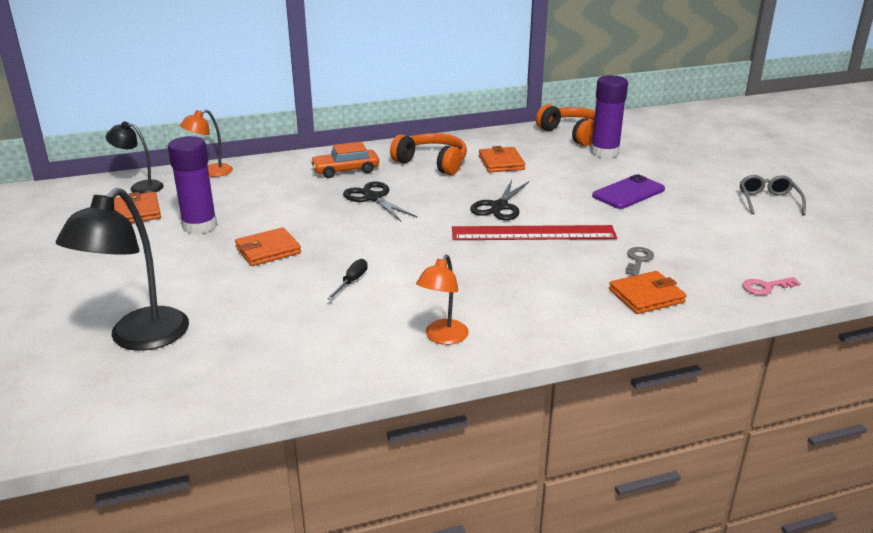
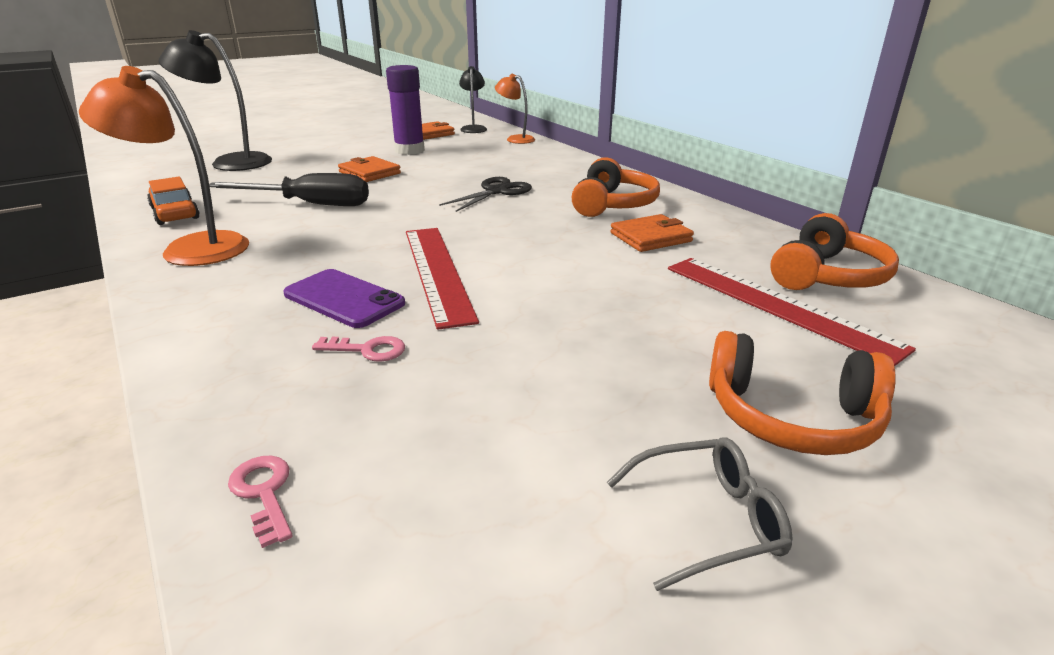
camera: 75 degrees right, 0 degrees up
(345, 170) = (557, 175): orange car -> orange car (175, 213)
(351, 282) = (309, 204): black screwdriver -> black screwdriver, size x2.22
(442, 337) = (190, 248): orange lamp -> orange lamp, size x1.74
(499, 206) = (508, 247): black scissors -> none
(604, 152) = (777, 305): purple glue stick -> red ruler
(628, 193) = (618, 333): purple phone -> purple phone (344, 299)
(638, 260) = (367, 350): grey key -> pink key
(646, 296) = (253, 360): orange wallet -> none
(704, 173) = (791, 417): none -> orange headphones

